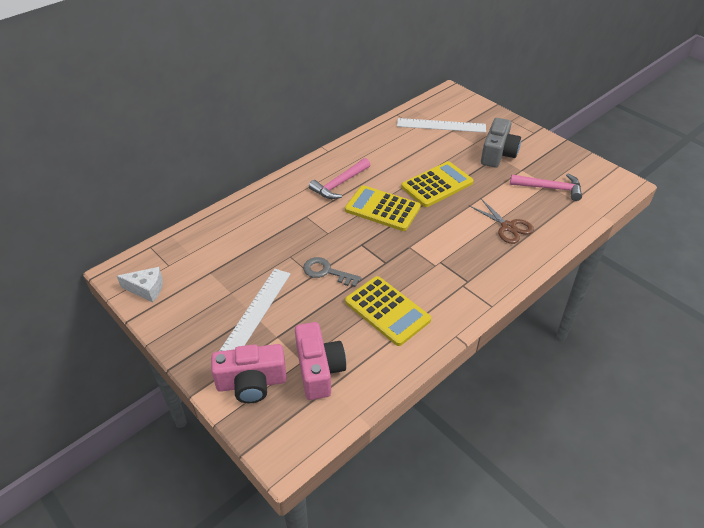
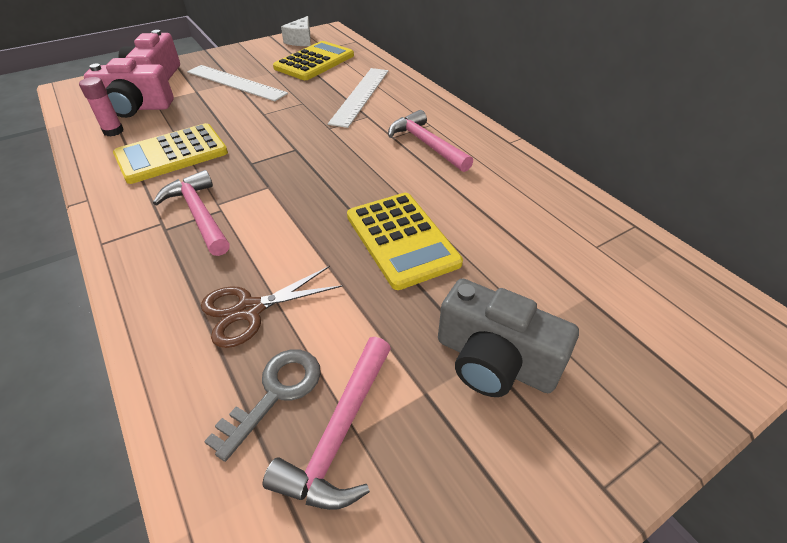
camera: 100 degrees right, 0 degrees up
(327, 272) = (262, 122): grey key -> grey key (275, 393)
(363, 366) = (113, 131): none -> pink glue stick
(382, 209) = (359, 174): yellow calculator -> yellow calculator (314, 62)
(441, 125) = (605, 283): white ruler -> white ruler (360, 96)
(448, 270) = (199, 214): none -> pink hammer

